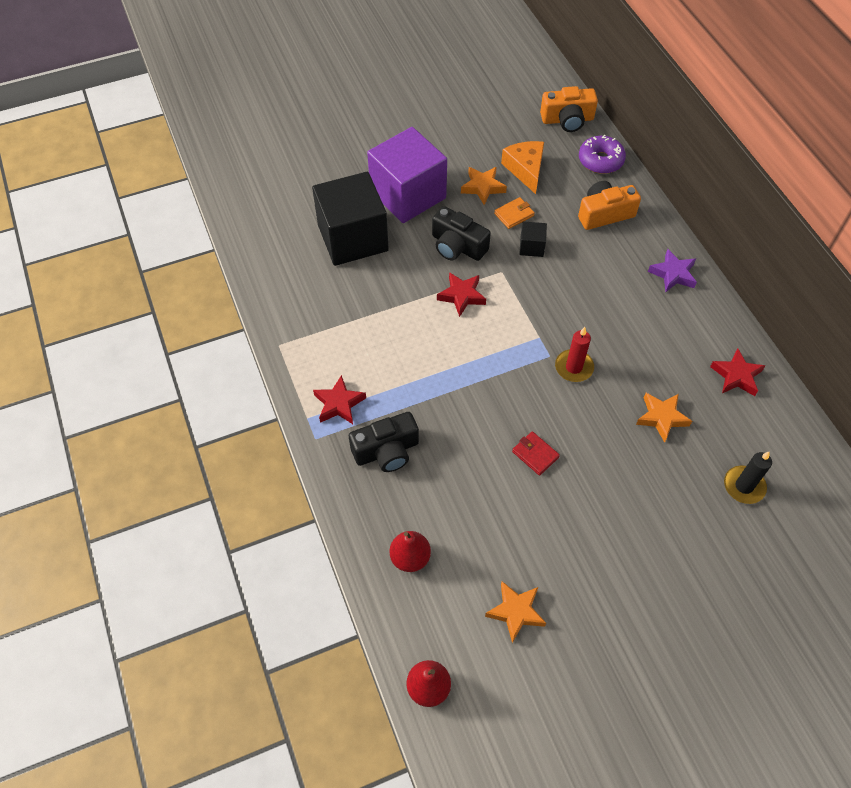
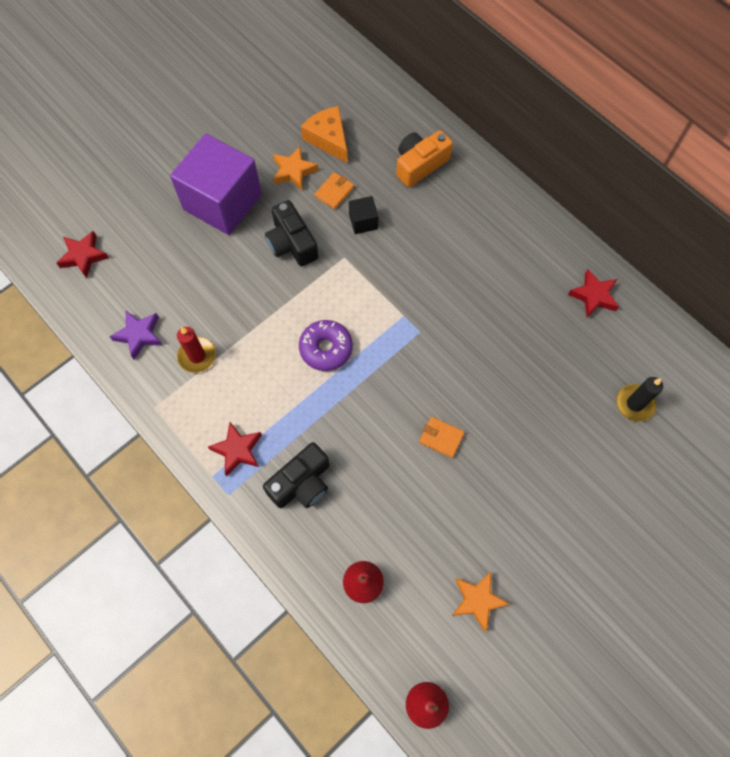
camera: 20 degrees left, 10 degrees up
(353, 238) = (185, 267): black cube -> none
(457, 246) = (291, 243): black camera -> black camera turned 45 degrees clockwise
(462, 296) = (315, 296): red star -> red star (83, 256)
(535, 454) = (441, 438): red wallet -> orange wallet
(567, 120) = (350, 72): orange camera -> none
(574, 367) = (446, 336): red candle -> red candle (197, 356)
(600, 160) = (397, 108): purple donut -> purple donut (326, 348)
(661, 417) = (542, 361): orange star -> none
(673, 274) = (504, 209): purple star -> purple star (139, 335)

